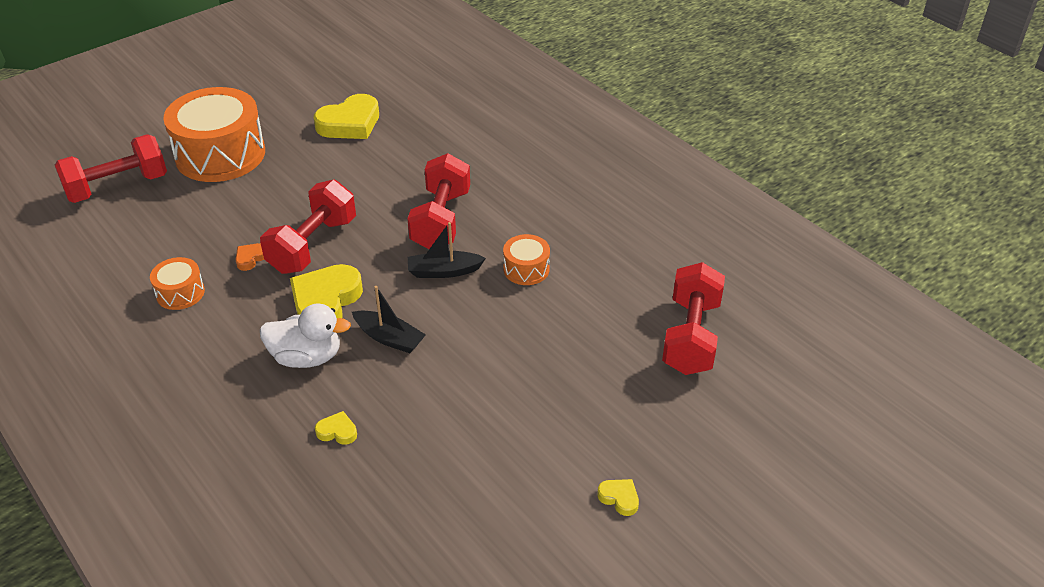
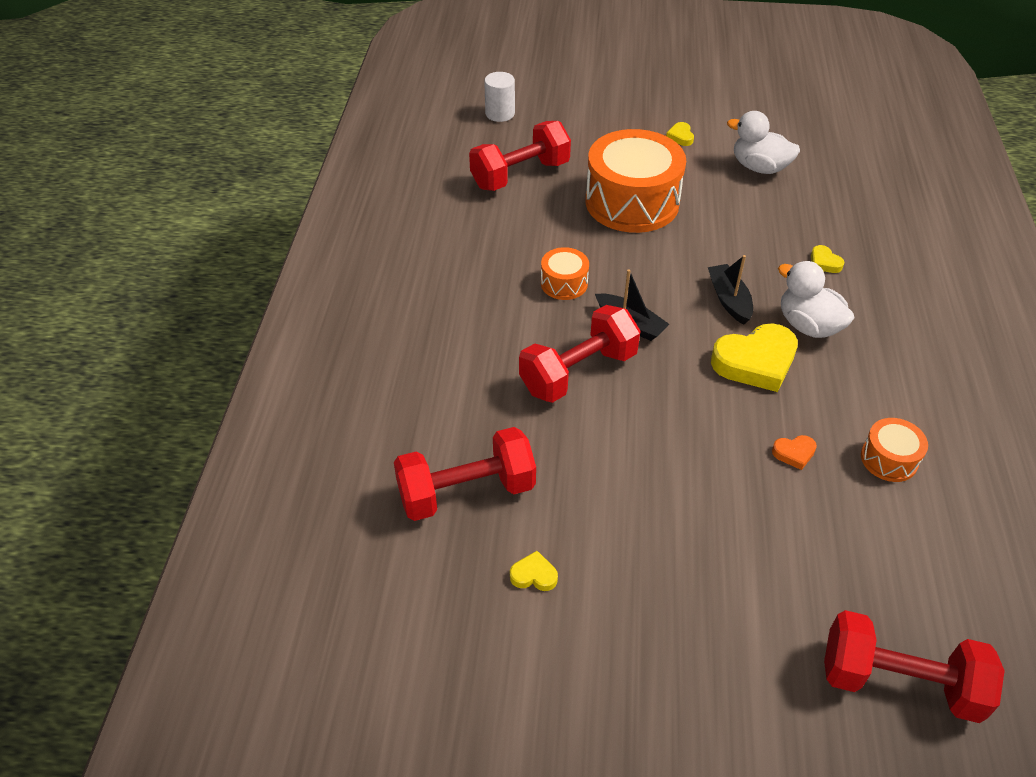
camera: 135 degrees left, 5 degrees up
(220, 154) = (732, 643): orange drum -> orange drum (632, 202)
(313, 245) = (721, 427): red dumbbell -> red dumbbell (466, 492)
(350, 123) = (534, 575): yellow heart -> yellow heart, size x0.45
(497, 514) = (759, 167): none -> white duck
(813, 391) = (500, 114): none -> white cylinder

